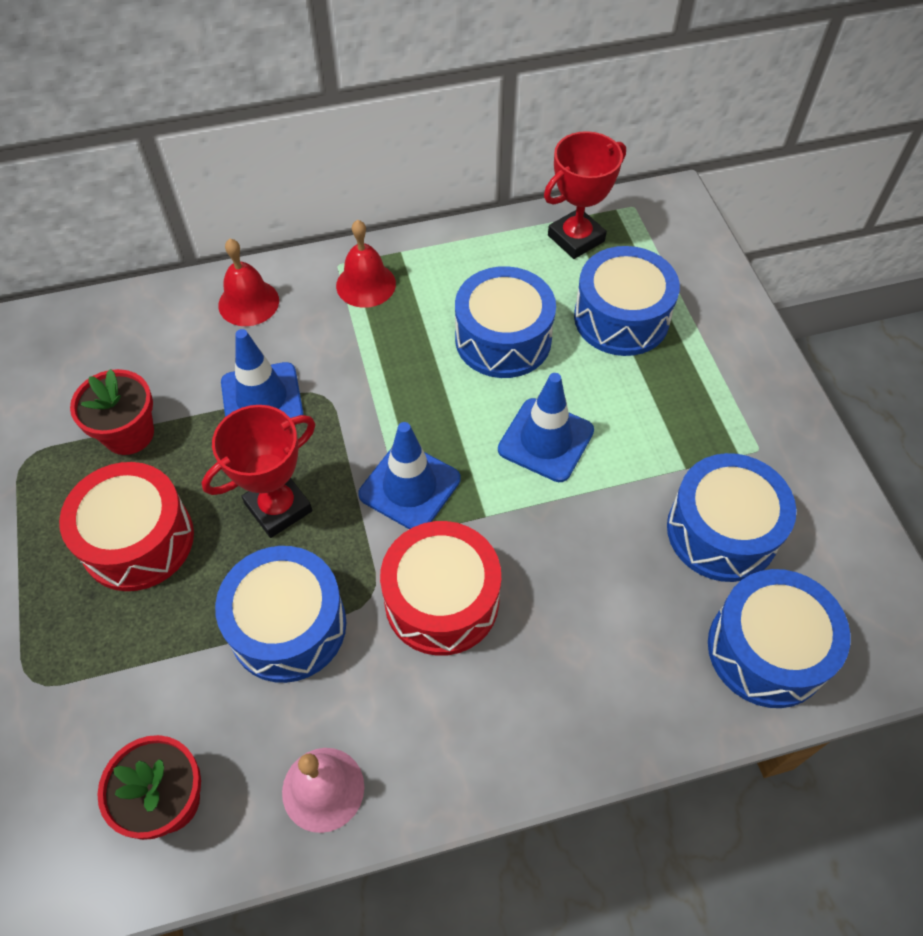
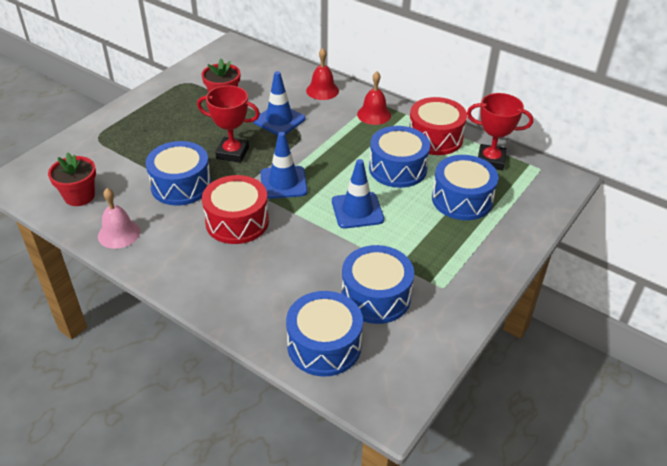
camera: 50 degrees right, 15 degrees down
(138, 540) = (179, 127): red drum -> red drum (435, 138)

